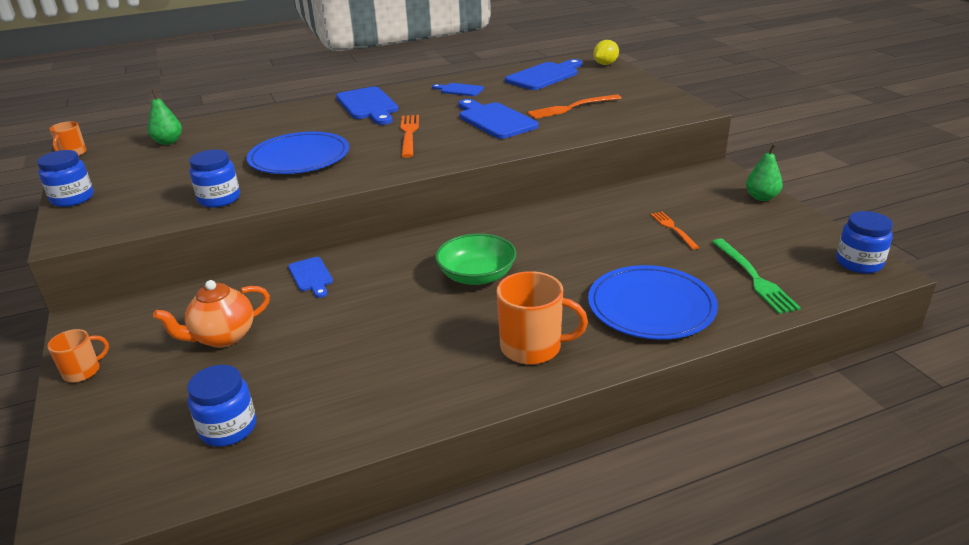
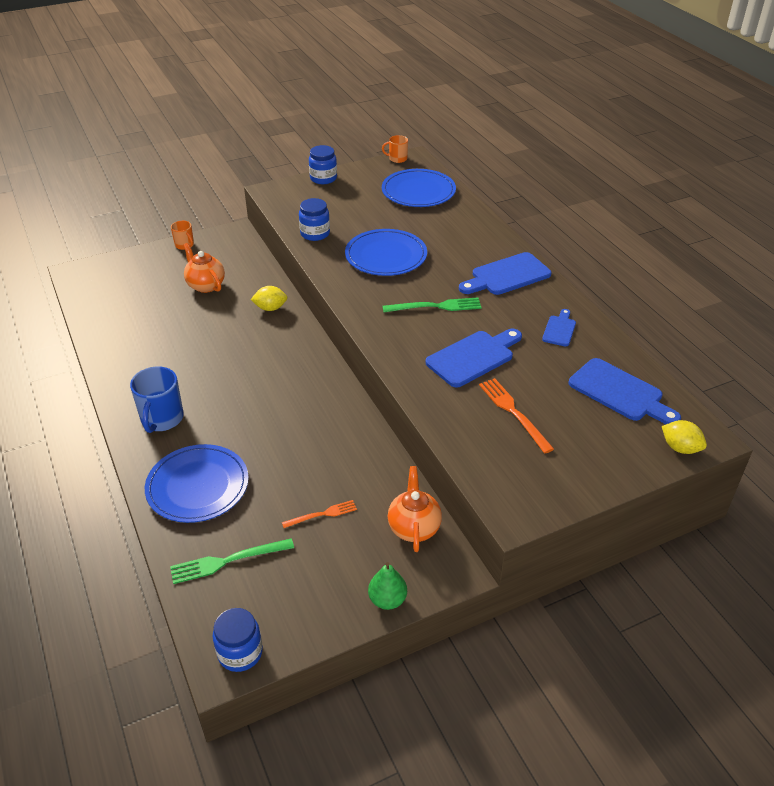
camera: 85 degrees right, 10 degrees up
(168, 142) = (418, 191): green pear -> blue plate
(228, 428) = (121, 304): blue jar -> none
(311, 276) = (270, 308): blue cutting board -> yellow lemon
(409, 134) = (436, 306): orange fork -> green fork
(477, 276) = (258, 388): green bowl -> none
(533, 347) = (162, 419): orange mug -> blue mug
(676, 187) = (414, 527): none -> orange teapot

